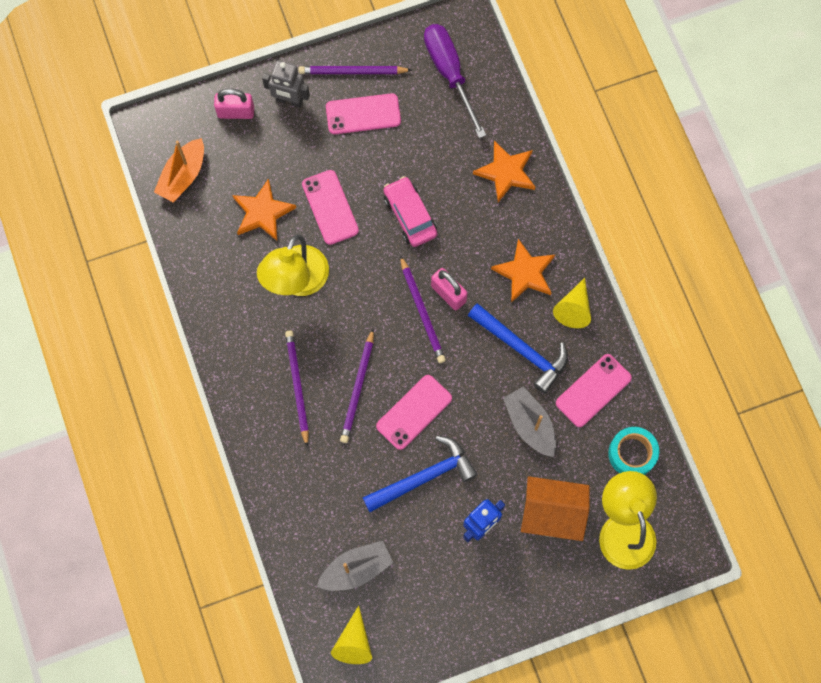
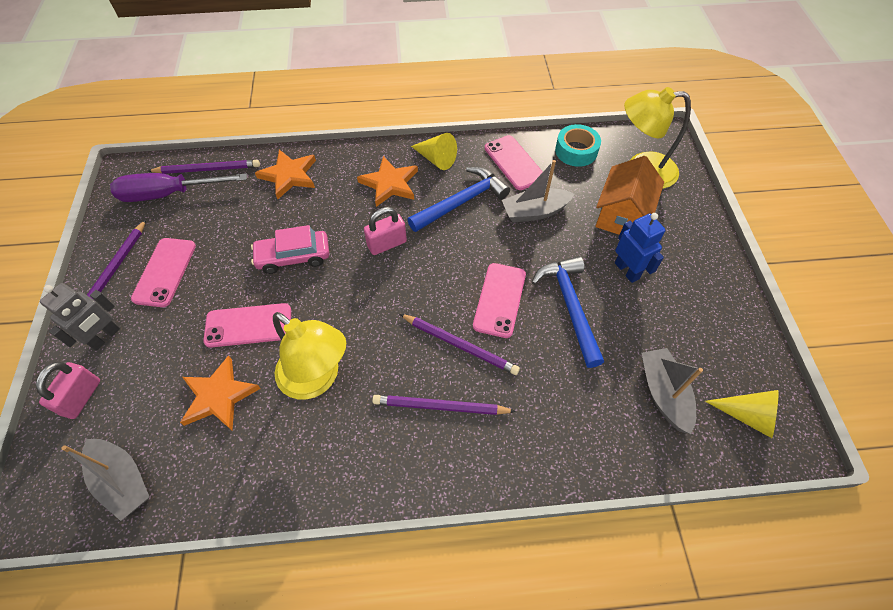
camera: 75 degrees left, 15 degrees down
(183, 176) = (122, 480): orange boat -> grey boat
(414, 412) = (499, 300): pink phone -> pink phone turned 45 degrees clockwise
(422, 311) = (397, 269): purple pencil -> purple pencil (207, 169)

